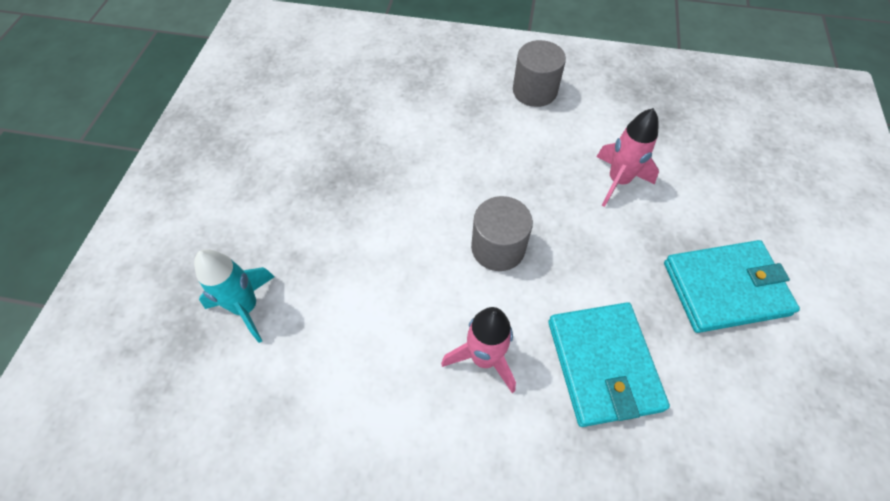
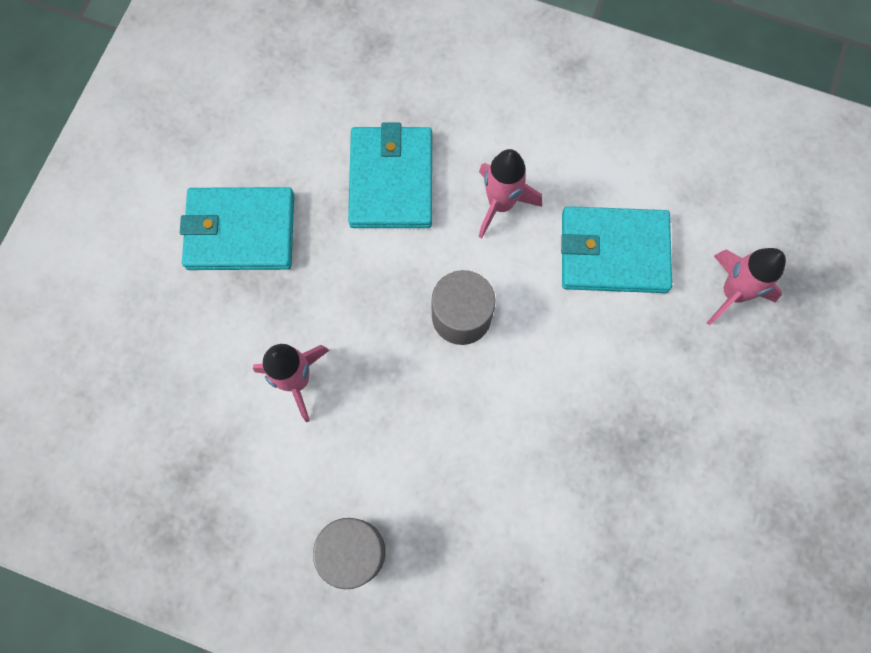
camera: 170 degrees left, 15 degrees up
(246, 307) = (732, 293): turquoise rocket -> pink rocket
(363, 327) = (613, 252): none -> turquoise wallet

